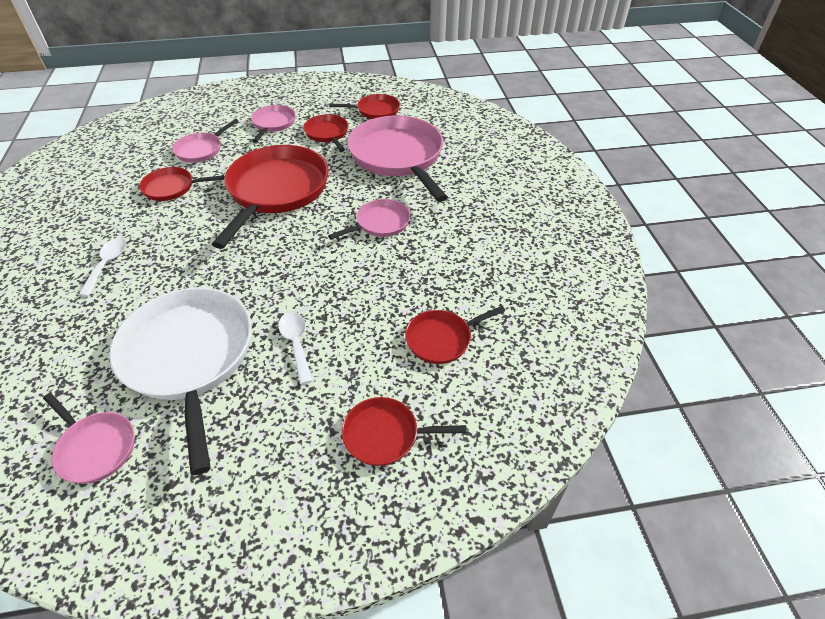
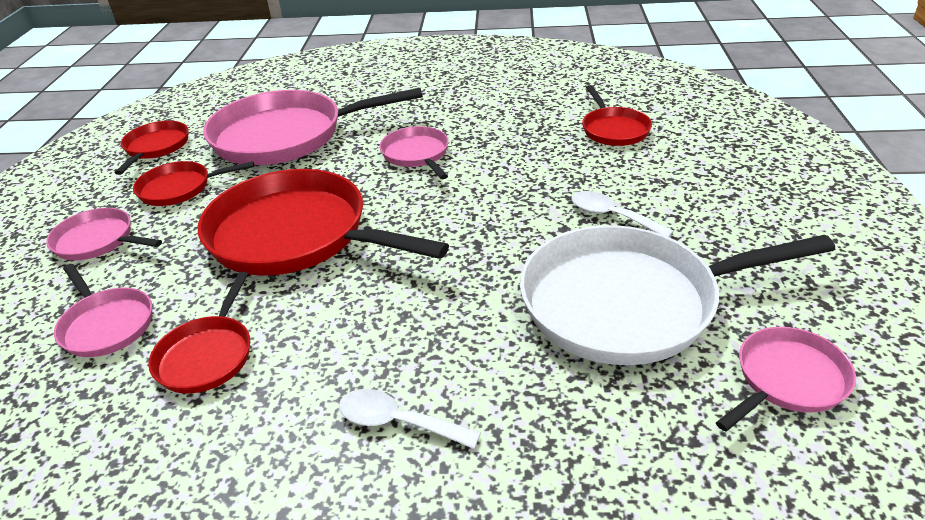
camera: 75 degrees left, 10 degrees down
(296, 344) = (612, 216): white spoon -> white spoon turned 45 degrees clockwise
(385, 435) = (735, 165): red pan -> none

